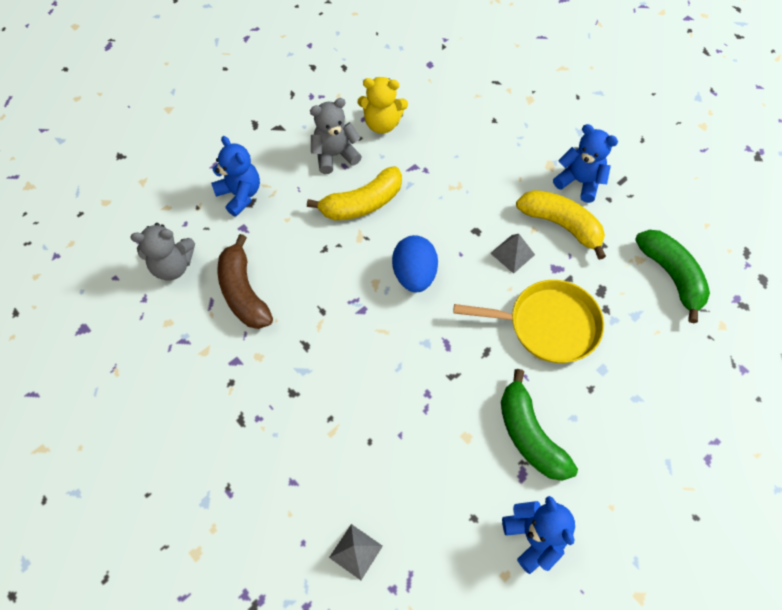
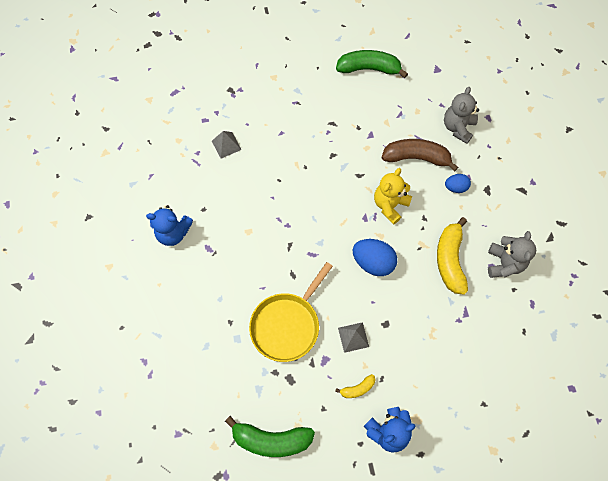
camera: 120 degrees right, 5 degrees up
(240, 195) = (497, 187): blue teddy bear -> none
(264, 234) = (455, 187): none -> blue egg
(382, 123) = (520, 313): yellow teddy bear -> yellow teddy bear (390, 205)
(529, 435) = (226, 266): green banana -> green banana (369, 69)
(561, 225) = (357, 388): yellow banana -> yellow banana, size x0.49

